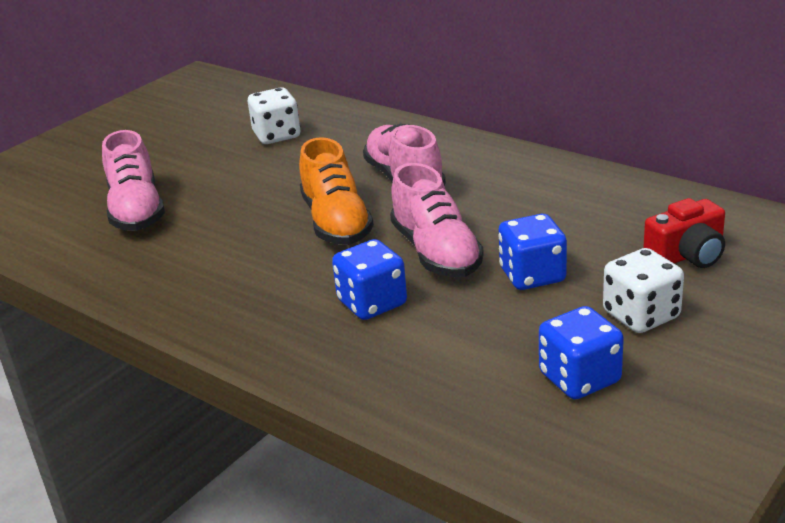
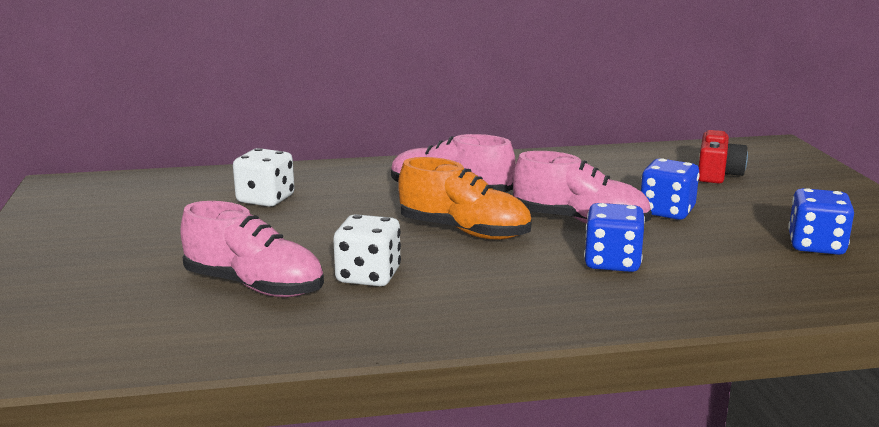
camera: 50 degrees left, 10 degrees down
(641, 315) = (767, 207): white dice -> white dice (368, 276)

